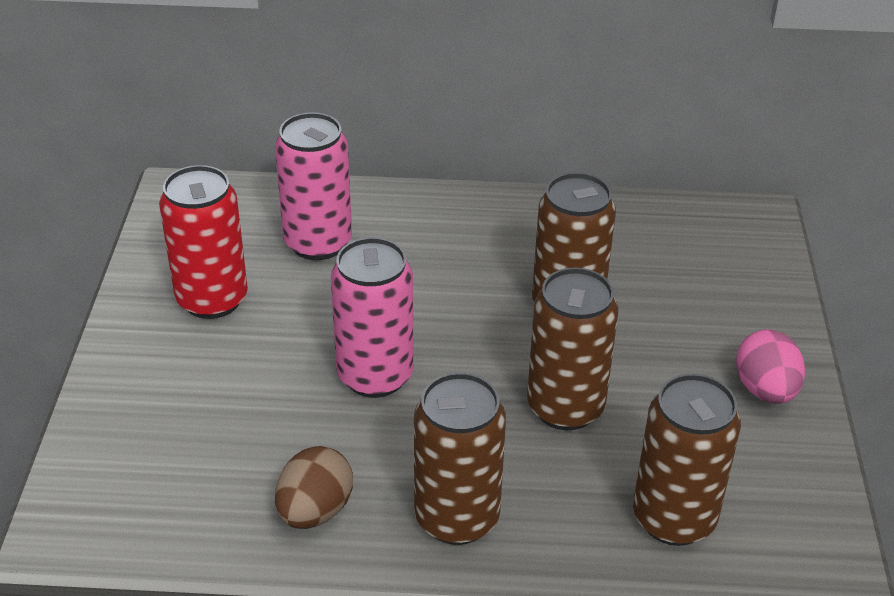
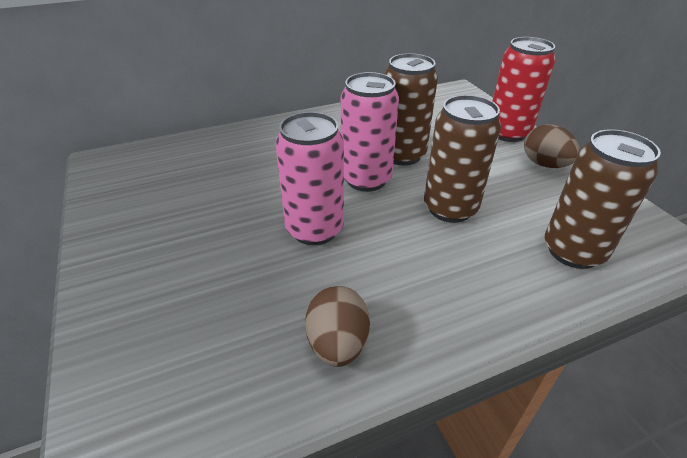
camera: 25 degrees left, 0 degrees up
(212, 299) = (162, 217): red can -> red can (507, 133)
(318, 243) = (221, 163): pink can -> pink can (366, 179)
(457, 518) = (444, 305): brown can -> none
(765, 390) = (544, 164): pink egg -> brown egg

